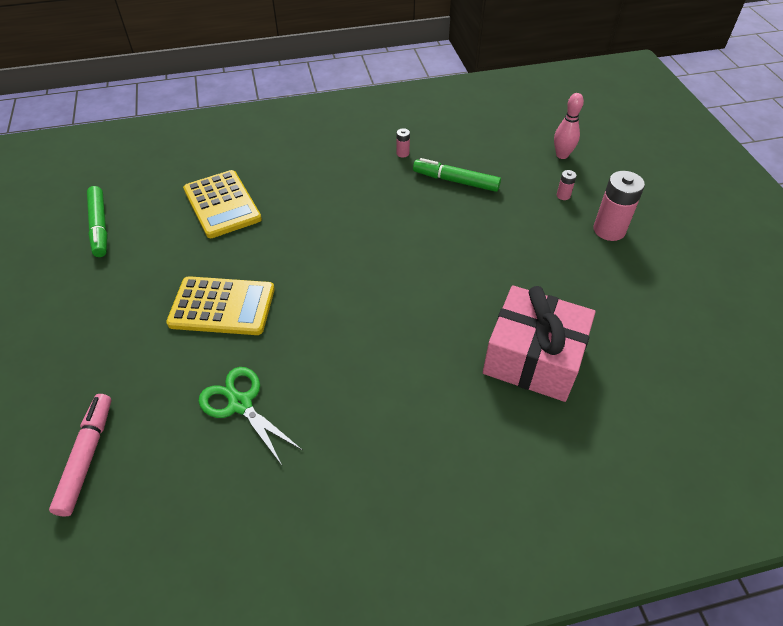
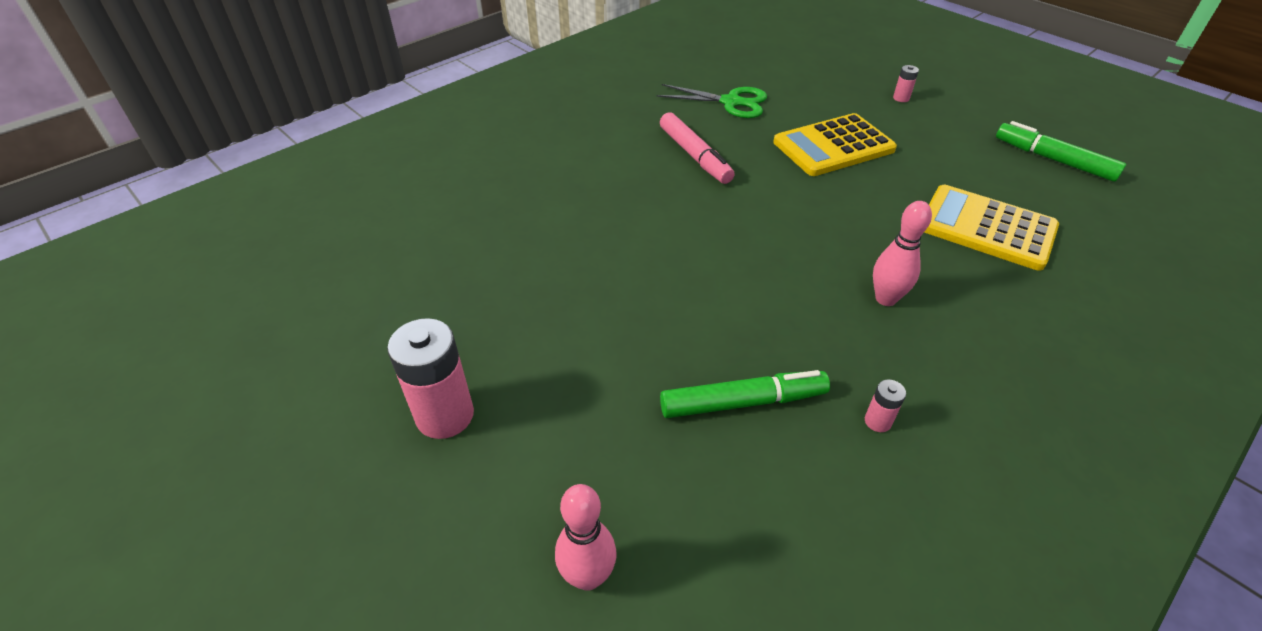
camera: 150 degrees right, 5 degrees down
(87, 457) = (793, 54): pink marker -> pink marker (694, 156)
(334, 194) = (885, 299): none -> pink bowling pin
(533, 358) = (501, 211): pink gift -> none
(563, 195) = (545, 456): pink battery -> pink battery (901, 98)

